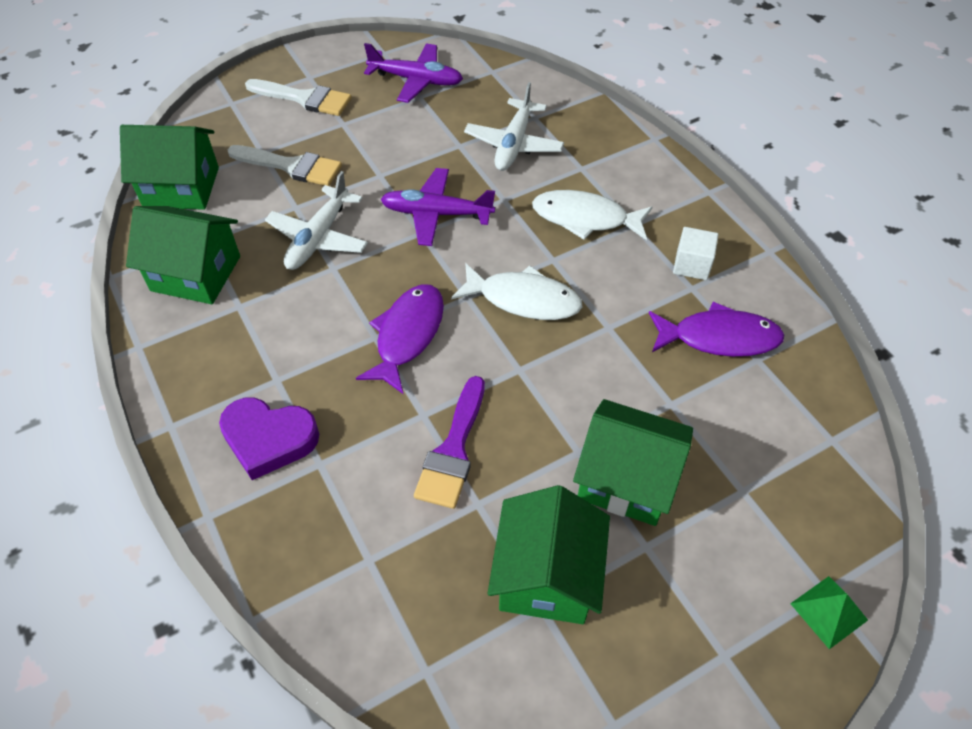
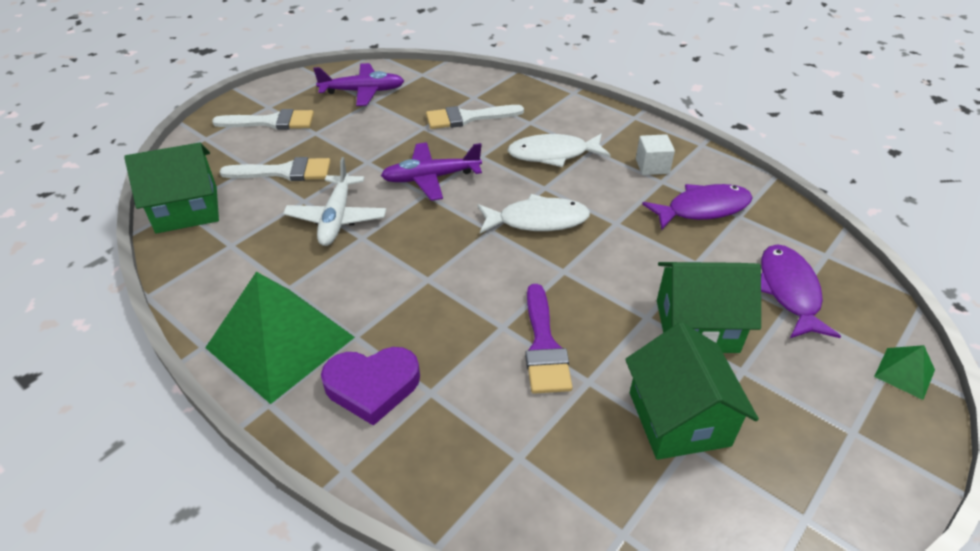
camera: 20 degrees left, 10 degrees down
(196, 273) = (233, 272): green house -> none
(206, 365) = (280, 342): none -> green pyramid
(407, 335) = (455, 270): purple fish -> purple fish (789, 291)
(514, 144) = (467, 118): white plane -> white brush

